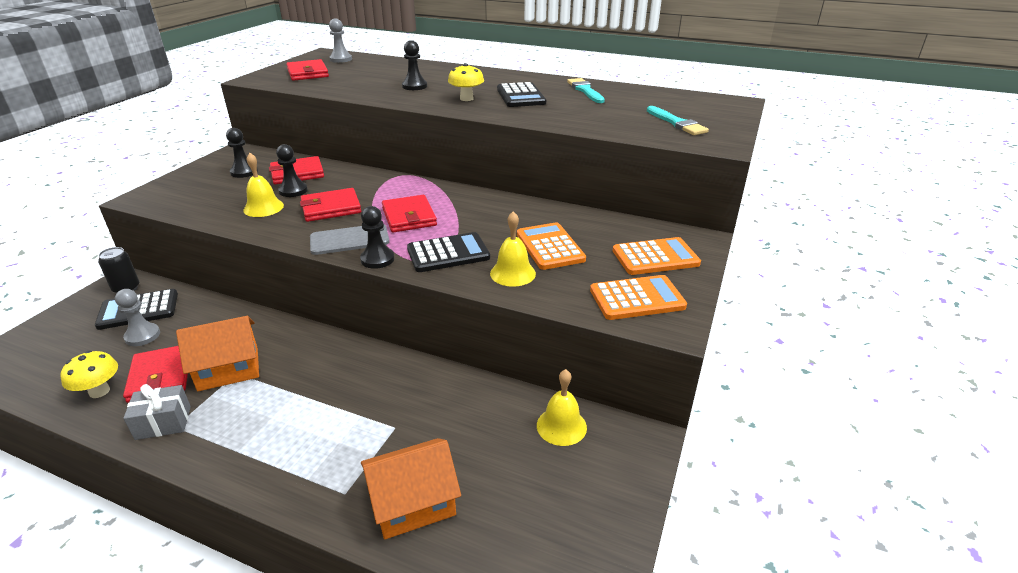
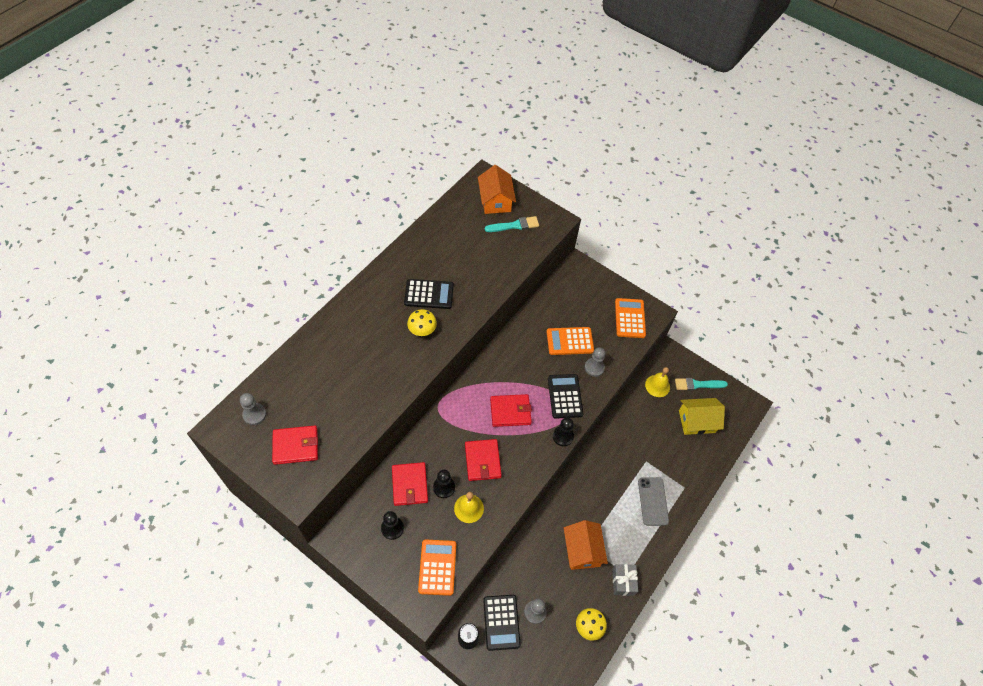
camera: 80 degrees left, 25 degrees up
(160, 376) = (581, 591): red wallet -> none
(349, 240) = (534, 451): grey phone -> grey phone (653, 501)
(413, 503) = (693, 458): orange house -> orange house (495, 200)
(414, 86) = (375, 362): black pawn -> none
(504, 500) = (697, 421): none -> yellow house
(512, 273) = (594, 367): yellow bell -> grey pawn
(585, 90) = (430, 250): turquoise brush -> turquoise brush (697, 384)
(655, 257) = (593, 294): orange calculator -> orange calculator (437, 567)

